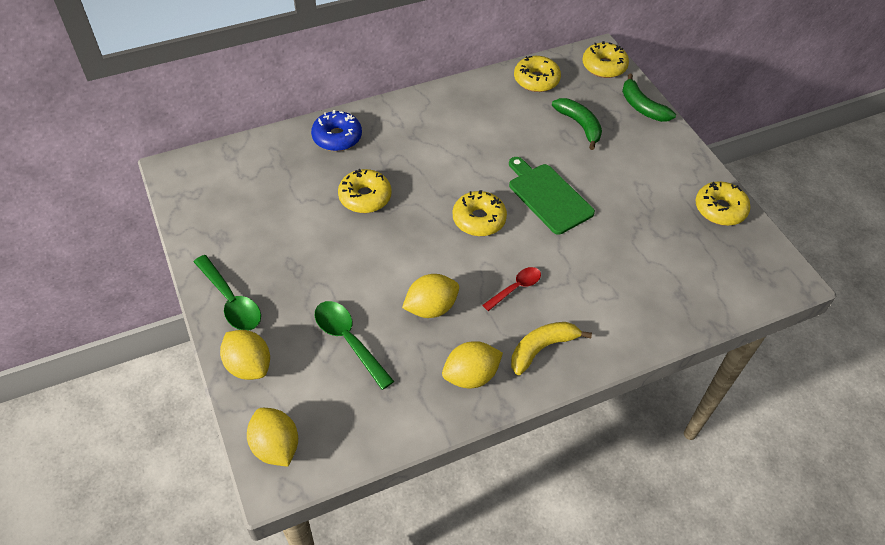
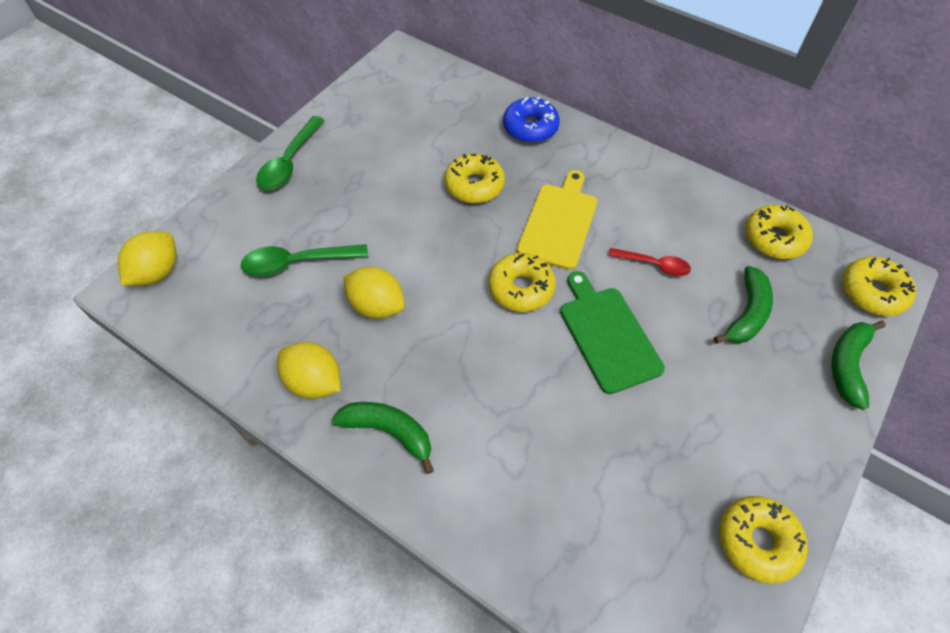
camera: 60 degrees right, 5 degrees up
(249, 366) = (230, 210): yellow lemon -> none
(348, 341) = (297, 263): green spoon -> green spoon turned 120 degrees counterclockwise
(439, 170) = (559, 222): none -> yellow cutting board
(515, 288) = (453, 367): red spoon -> red spoon (654, 265)
(542, 348) = (389, 432): yellow banana -> green banana
(548, 196) = (607, 335): green cutting board -> green cutting board turned 45 degrees counterclockwise

